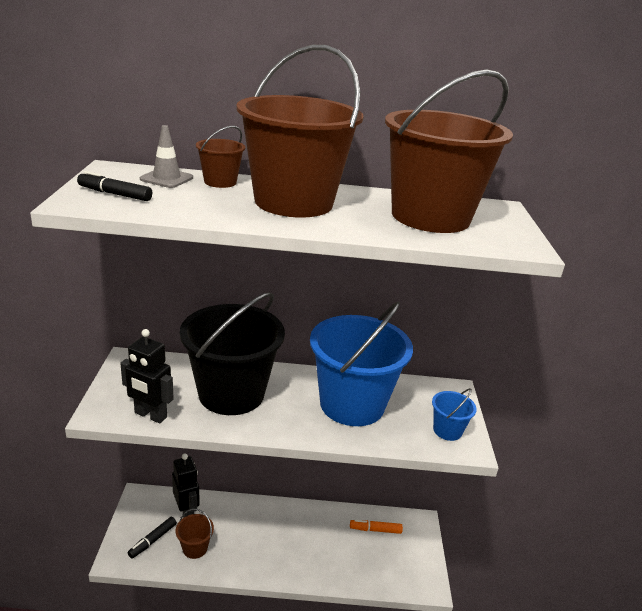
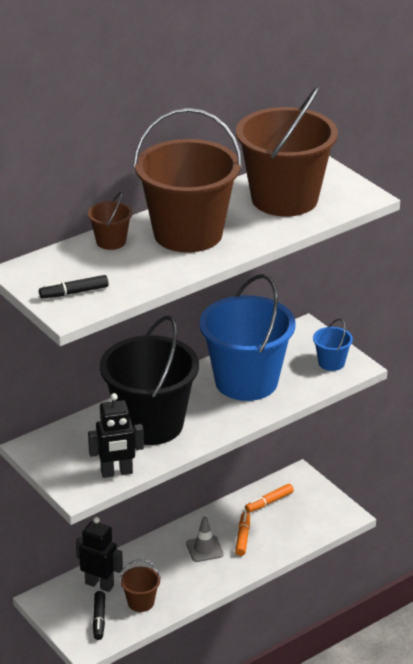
camera: 35 degrees left, 5 degrees up
(166, 178) = (73, 259): grey traffic cone -> grey traffic cone (204, 549)
(325, 546) = (243, 537): none -> orange marker

